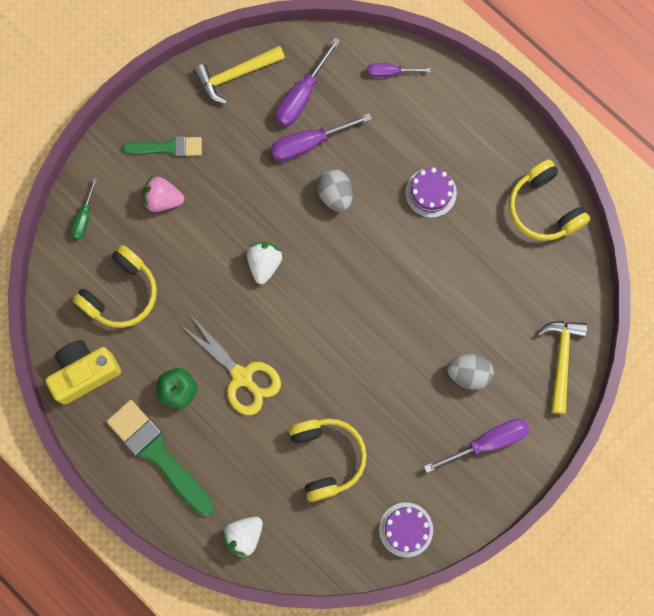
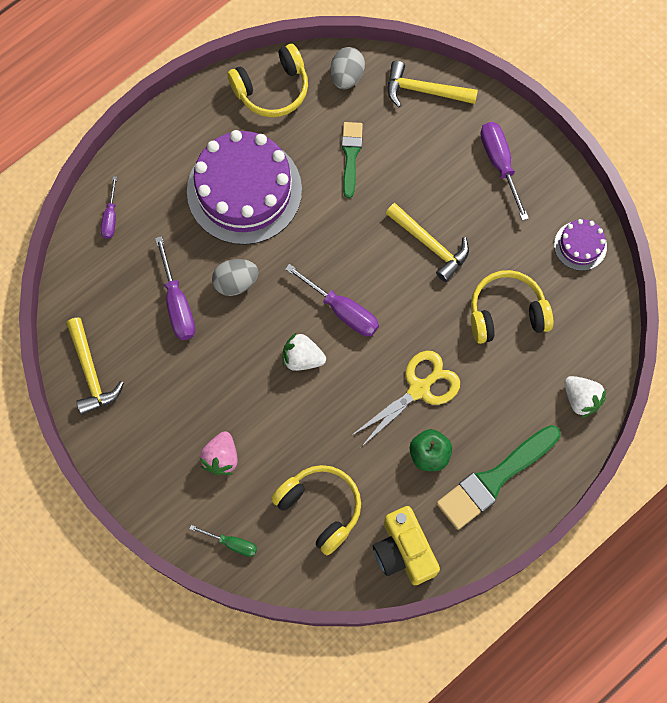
camera: 85 degrees left, 5 degrees down
(167, 147) = (163, 449): green brush -> green brush (351, 155)
(302, 95) = (123, 306): purple screwdriver -> purple screwdriver (342, 310)
(392, 377) = (430, 245): none -> yellow hammer
(431, 192) = (244, 190): purple cake -> purple cake, size x2.21
(468, 374) = (431, 174): grey egg -> grey egg (347, 76)

